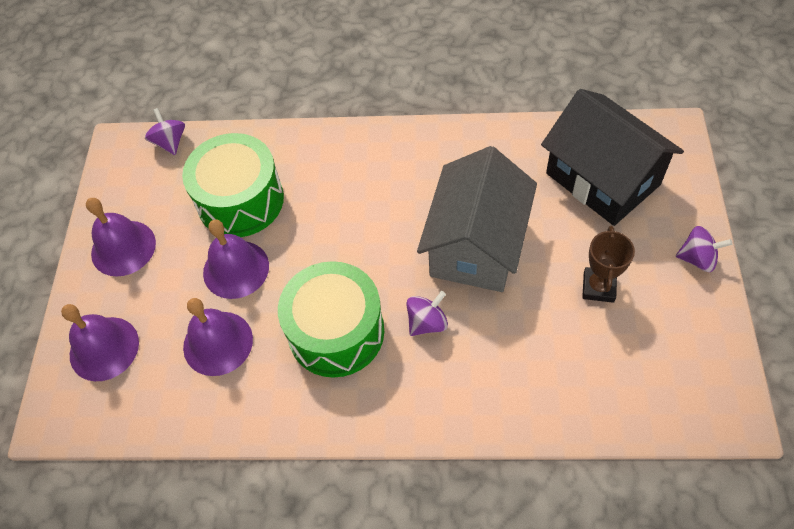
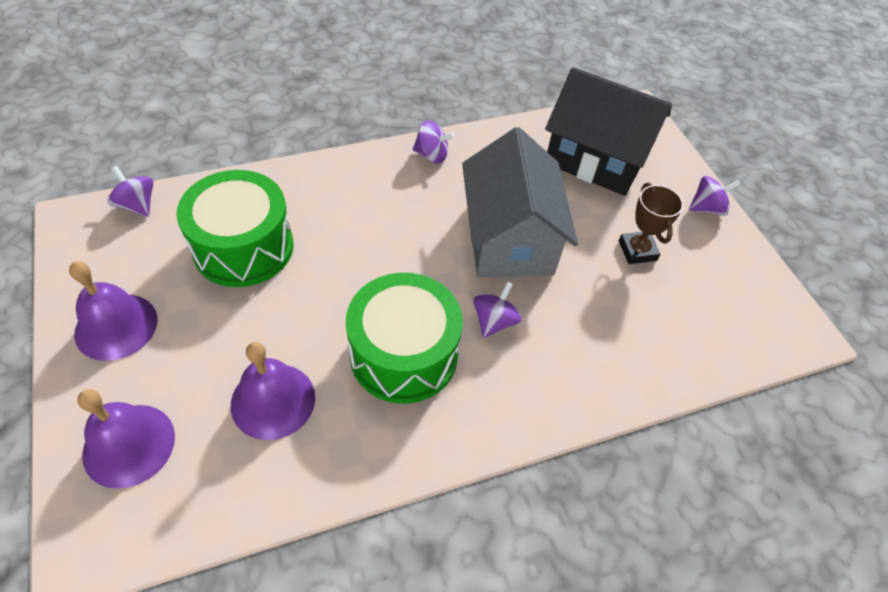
camera: 30 degrees left, 5 degrees down
(236, 269) = (265, 317): purple bell -> none
(438, 143) = (431, 155): none -> purple spinning top

